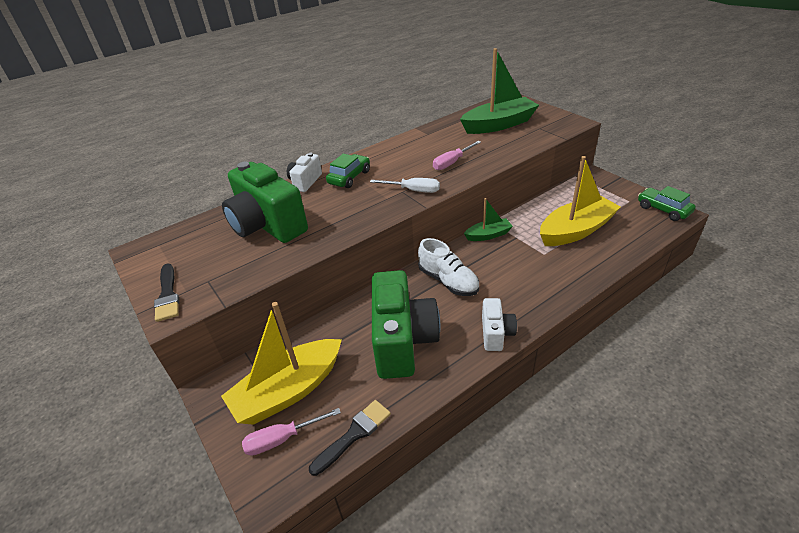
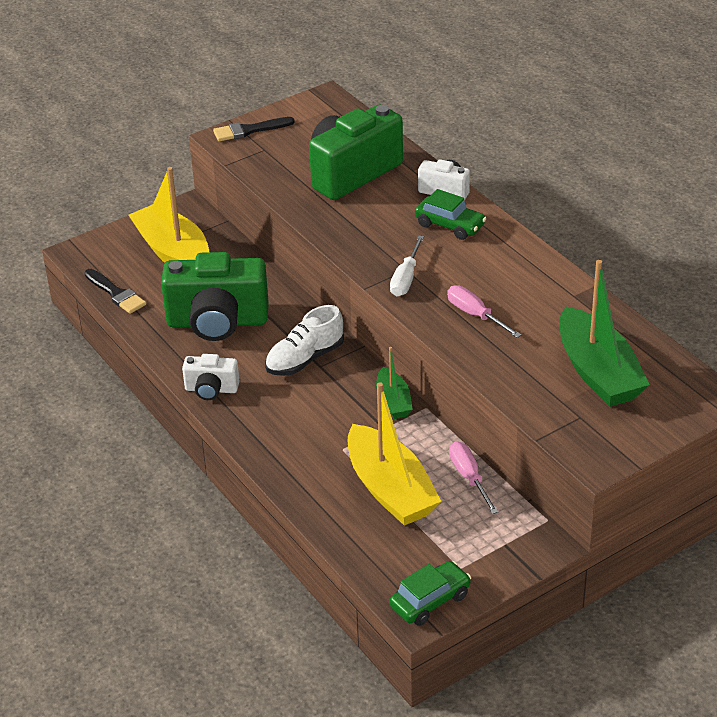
camera: 90 degrees right, 0 degrees up
(282, 439) = (123, 254): pink screwdriver -> pink screwdriver (469, 477)

